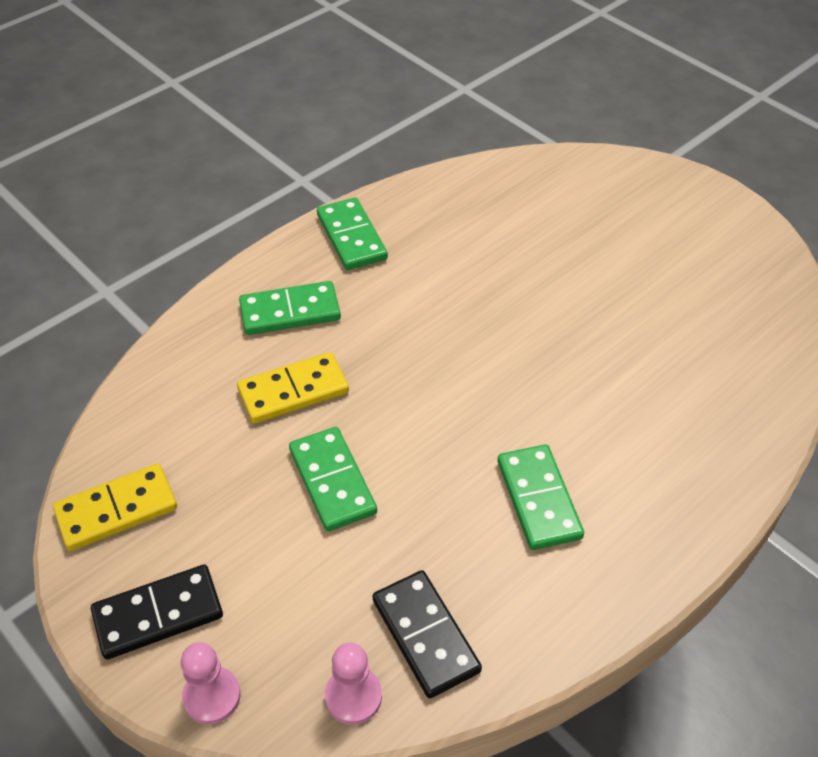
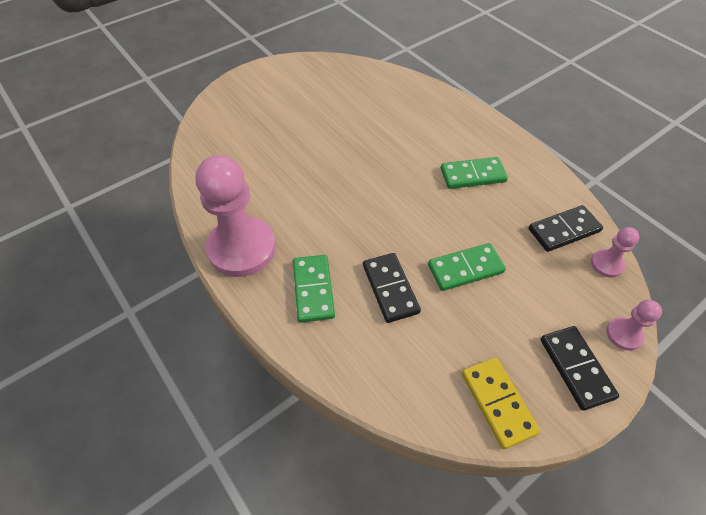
camera: 85 degrees left, 5 degrees up
(293, 391) = (390, 289): yellow domino -> black domino
(352, 237) = (242, 248): green domino -> pink pawn

